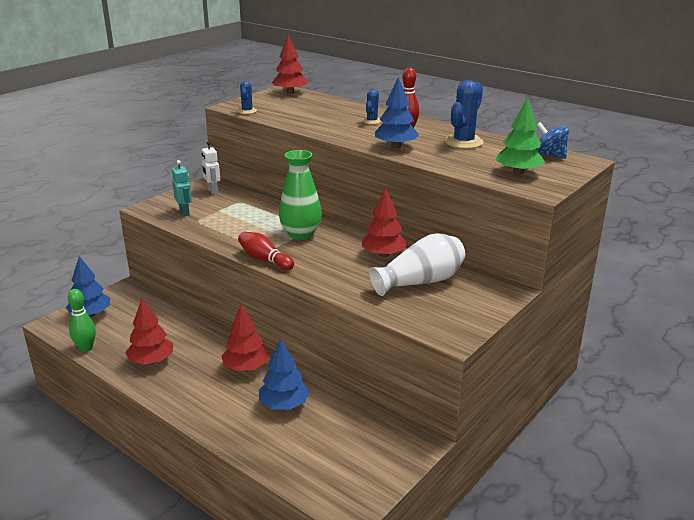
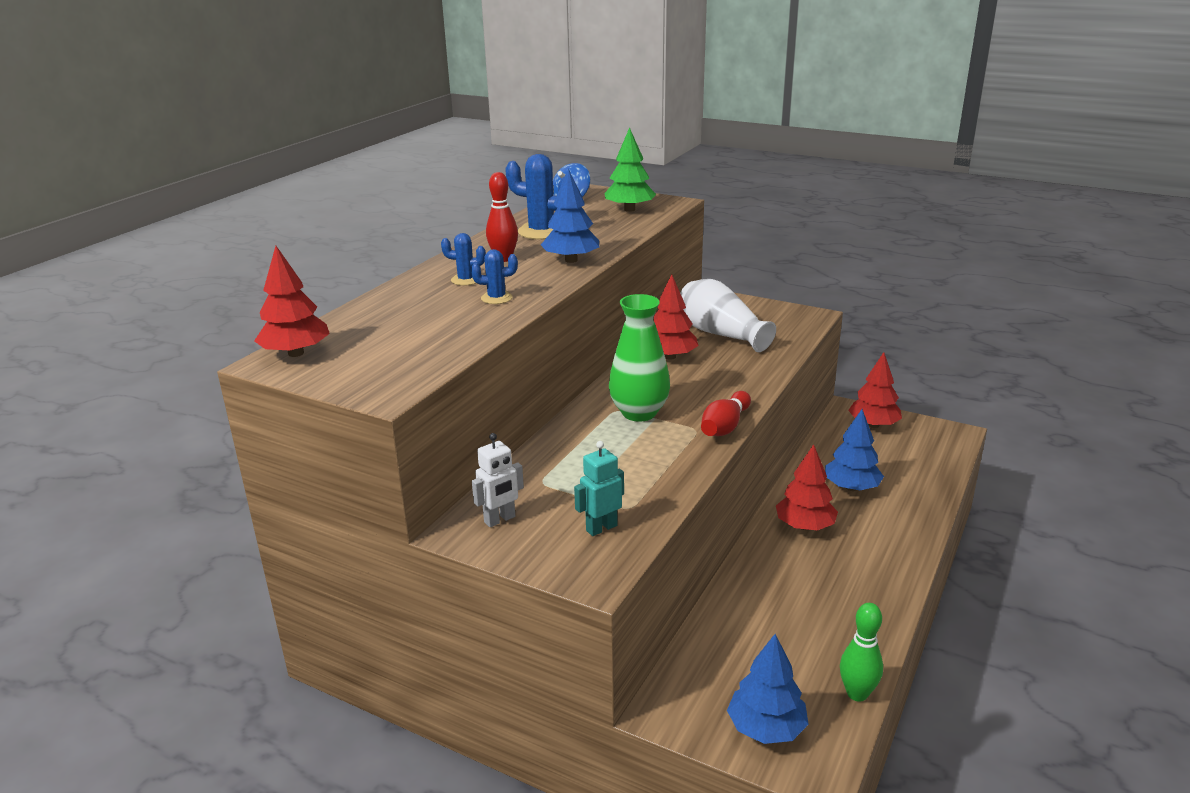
camera: 100 degrees left, 0 degrees up
(151, 361) = (842, 610): red tree -> red tree (873, 425)
(247, 111) = (421, 373): blue cactus -> blue cactus (496, 298)

